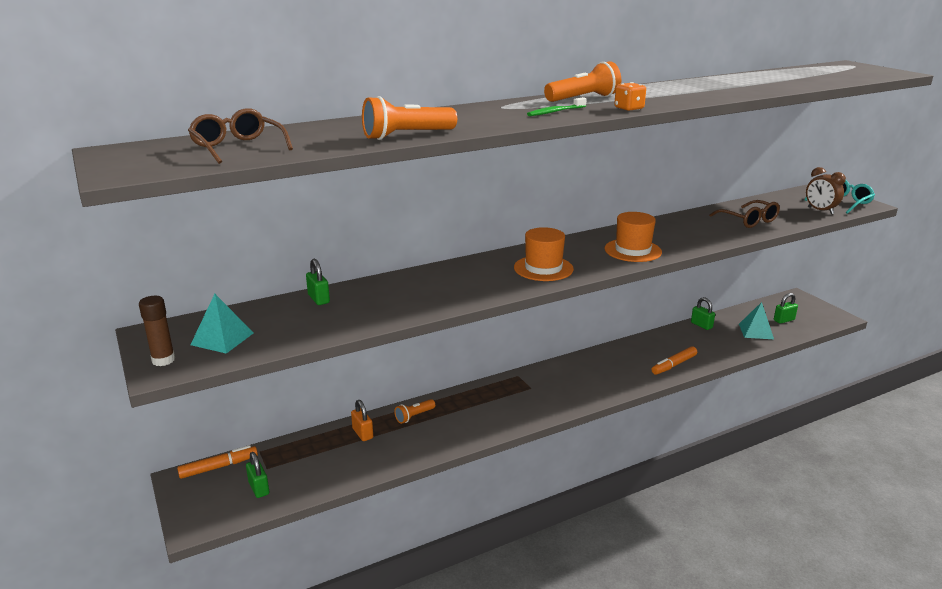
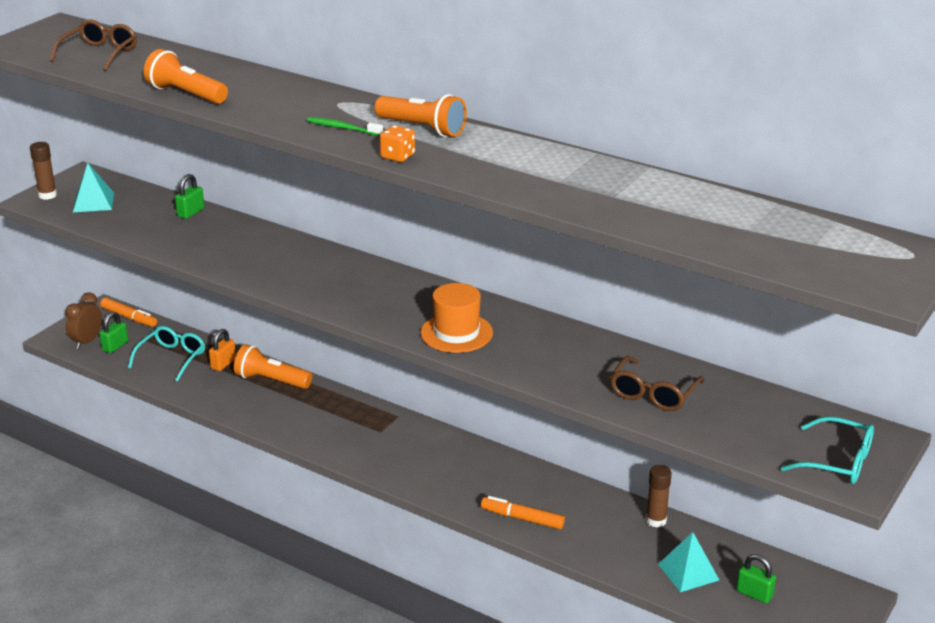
camera: 60 degrees right, 5 degrees up
(321, 459) = (172, 358): none -> turquoise glasses
(414, 416) = (271, 380): orange flashlight -> orange flashlight, size x1.68
(543, 268) = (354, 294): orange hat -> none
(701, 325) = (656, 520): green padlock -> brown glue stick
(820, 210) = (769, 446): brown clock -> brown clock (87, 341)

